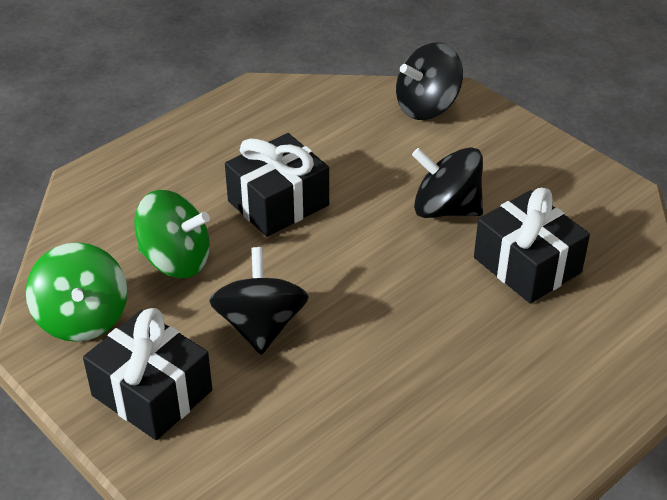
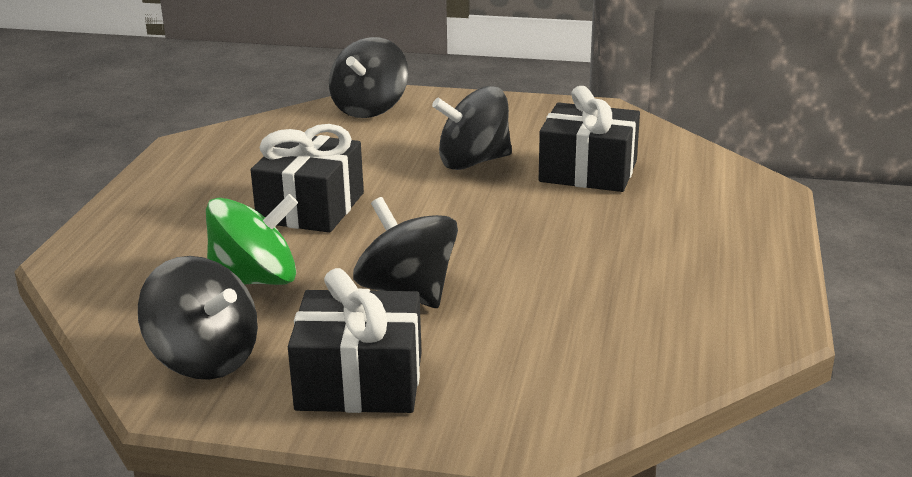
camera: 35 degrees left, 15 degrees down
(82, 318) = (204, 359): green spinning top -> black spinning top

